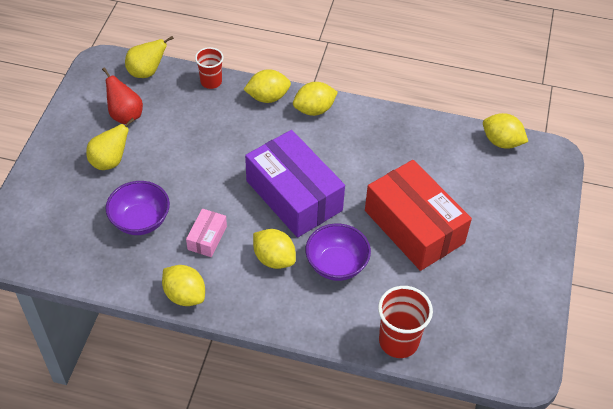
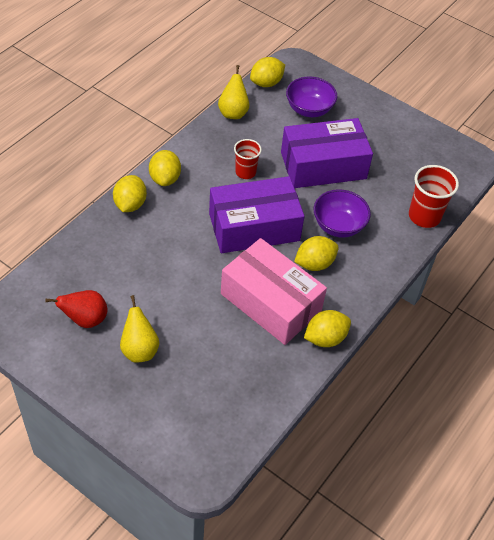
camera: 70 degrees left, 0 degrees up
(140, 221) = (226, 346): purple bowl -> purple bowl (309, 109)
(147, 72) = (36, 284): yellow pear -> yellow pear (233, 112)
(207, 238) = (271, 302): pink box -> pink box, size x2.26
(211, 82) = (83, 238): red cup -> red cup (245, 172)
(414, 226) = (323, 165): red box -> purple box

